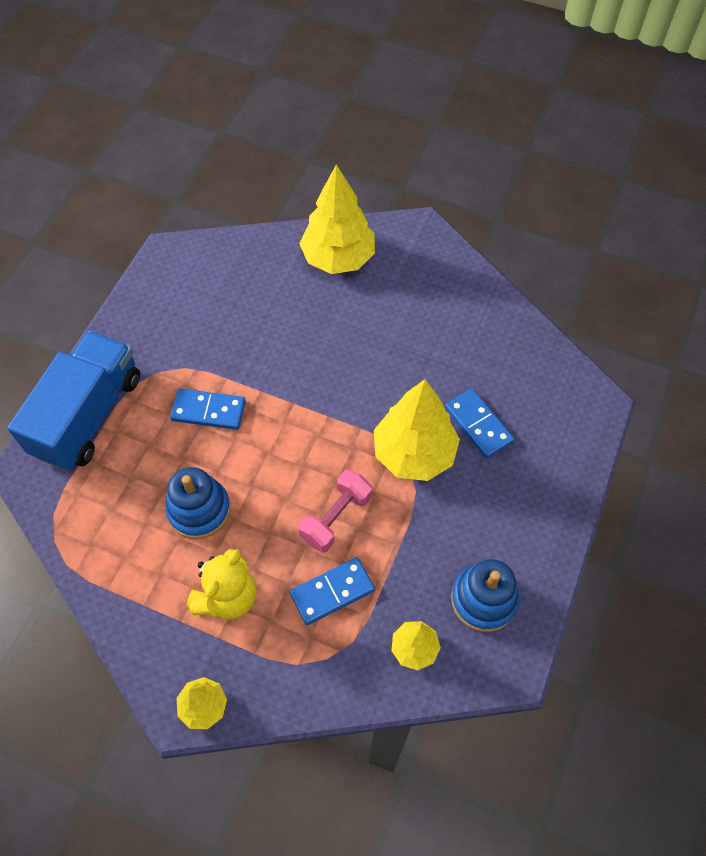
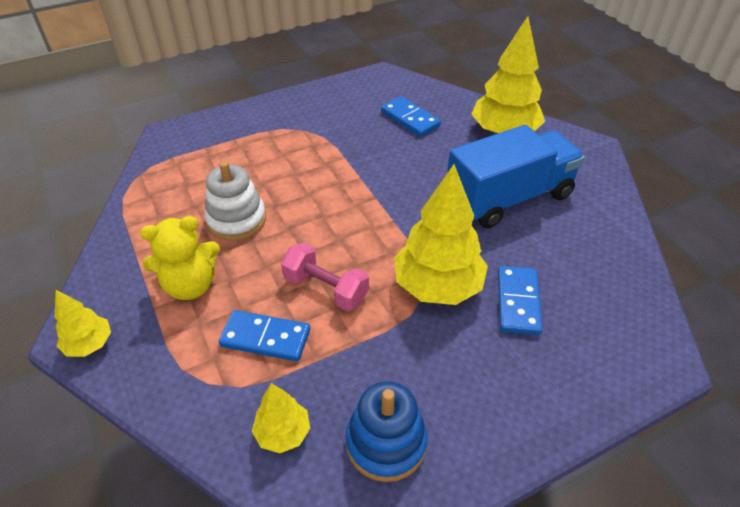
camera: 40 degrees right, 15 degrees down
(88, 415) = (234, 128): blue truck -> blue truck (508, 198)
(199, 510) = (236, 220): blue stacking toy -> white stacking toy
(208, 411) = (311, 168): blue domino -> blue domino (410, 119)
(336, 517) = (326, 289): pink dumbbell -> pink dumbbell turned 45 degrees clockwise

